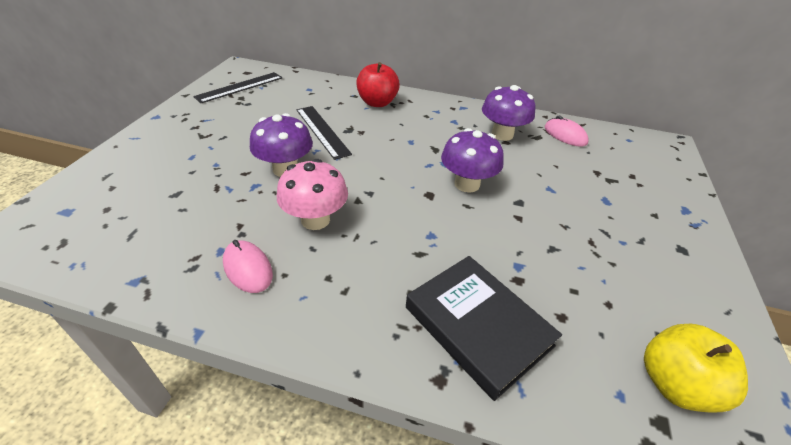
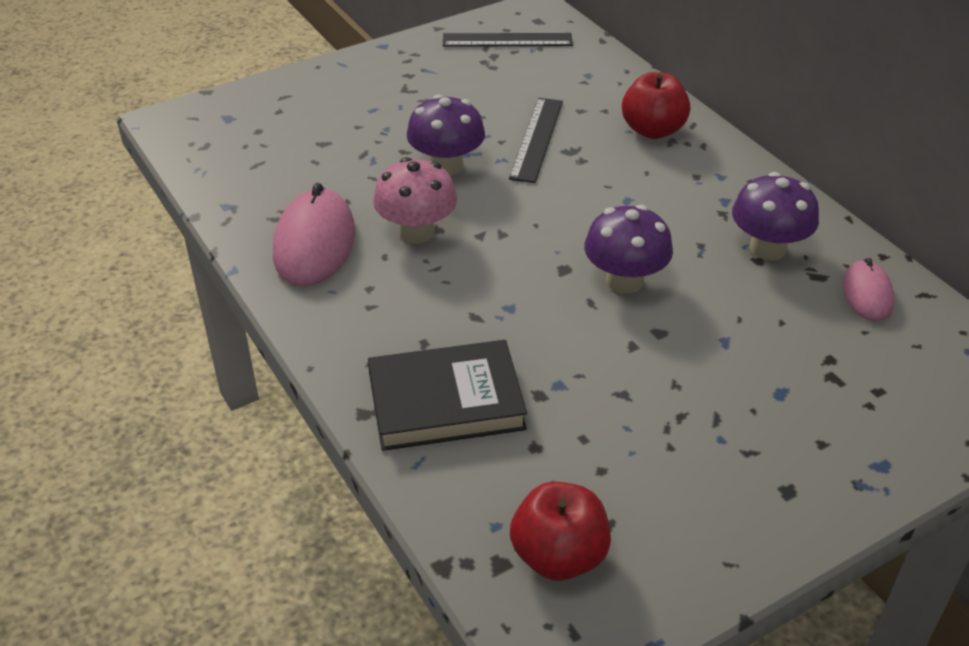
camera: 45 degrees right, 0 degrees up
(248, 268) = (314, 243): pink mouse -> pink mouse, size x1.72
(478, 326) = (446, 402): black book -> black book turned 75 degrees clockwise
(674, 384) = (559, 556): yellow apple -> red apple

